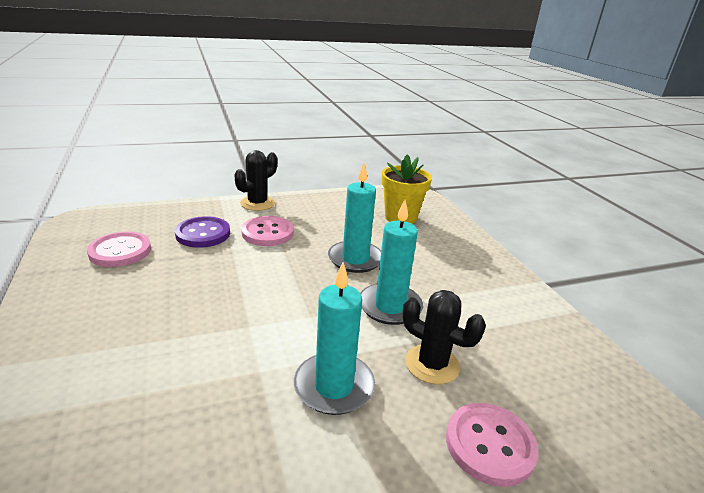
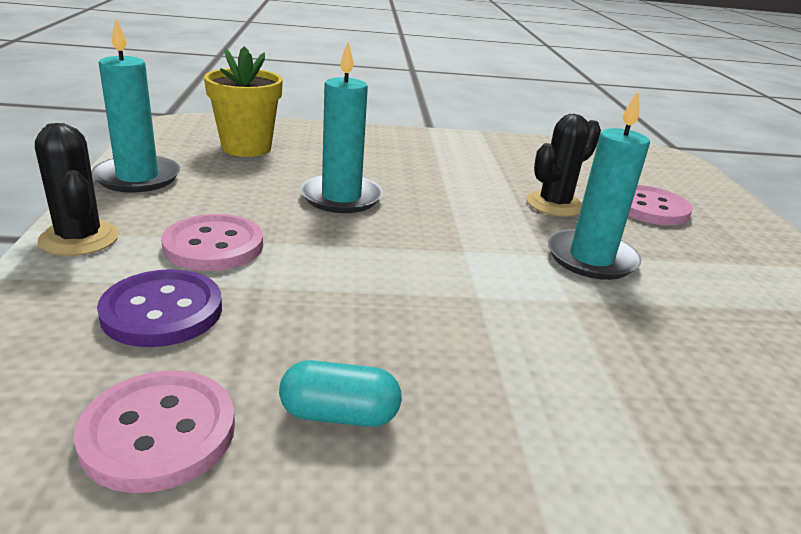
camera: 75 degrees left, 0 degrees up
(129, 289) = (339, 415): none -> turquoise capsule
(390, 306) = (455, 201): turquoise candle -> turquoise candle (137, 178)

